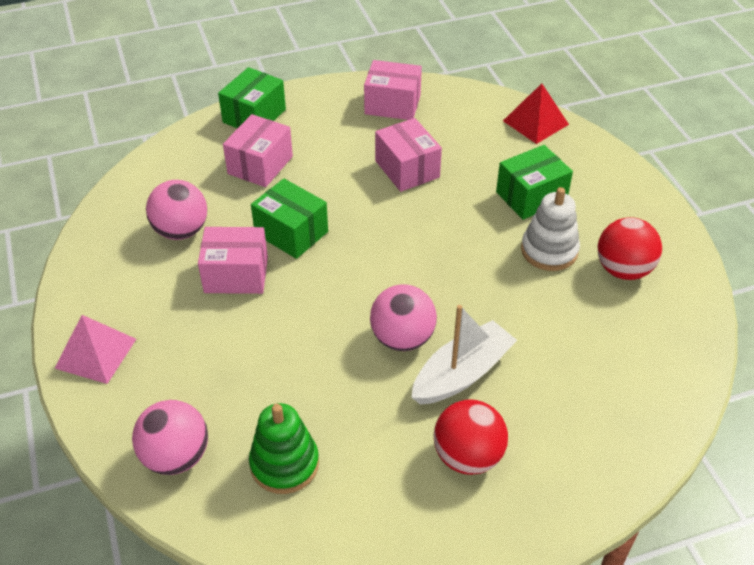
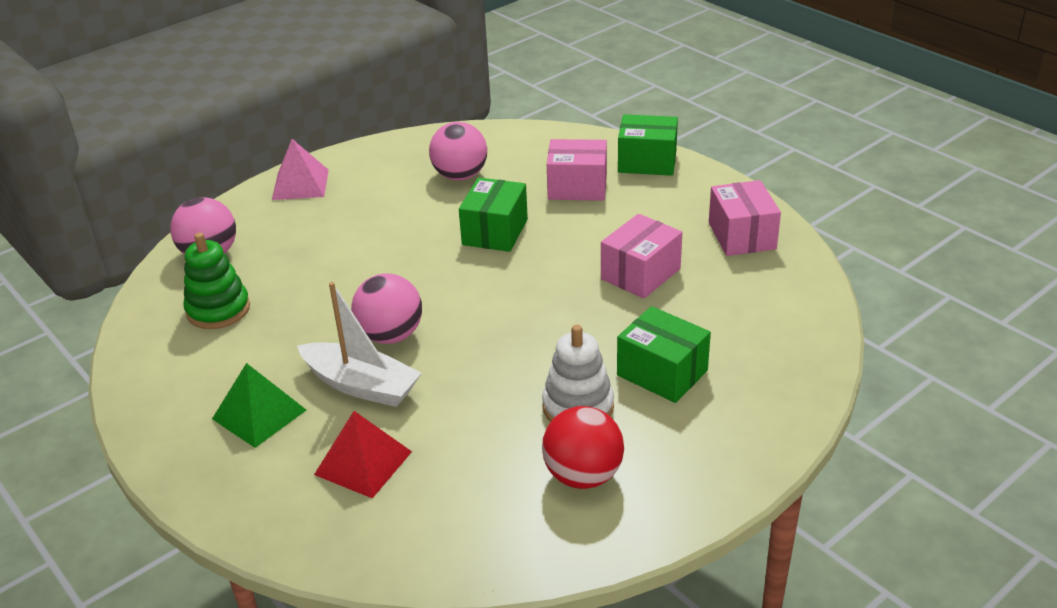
camera: 70 degrees right, 10 degrees down
(236, 275) = (422, 220): pink box -> none
(468, 456) = (259, 414): red ball -> green pyramid
(535, 122) = (805, 346): red pyramid -> red pyramid (363, 462)

